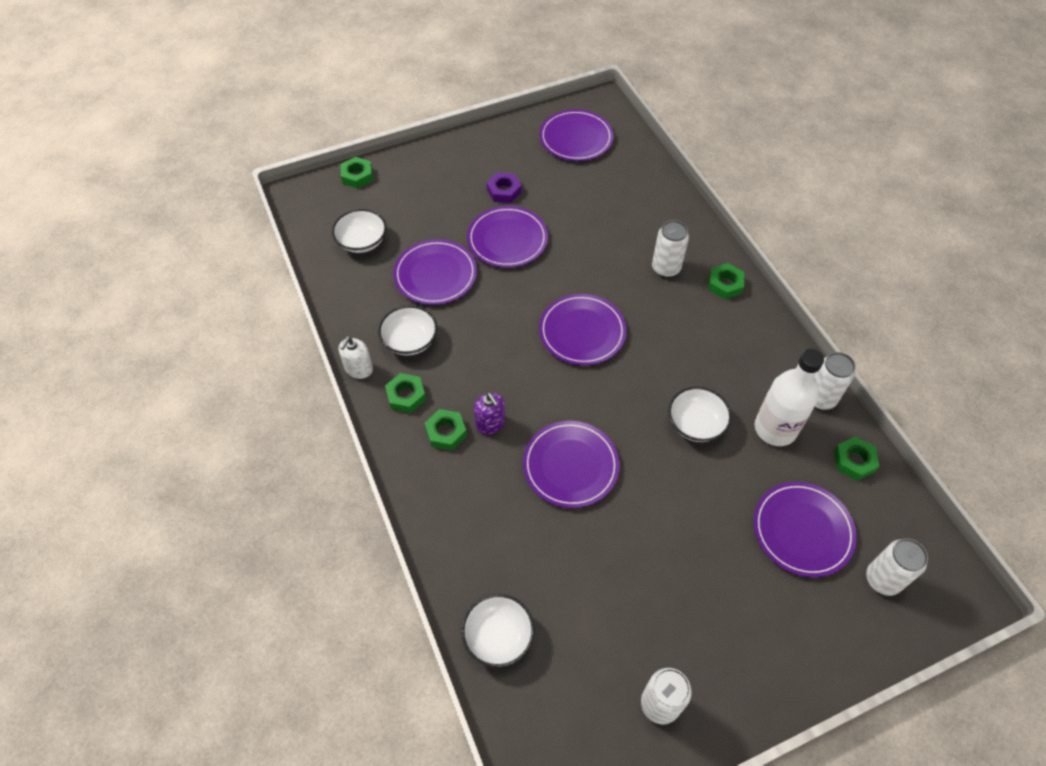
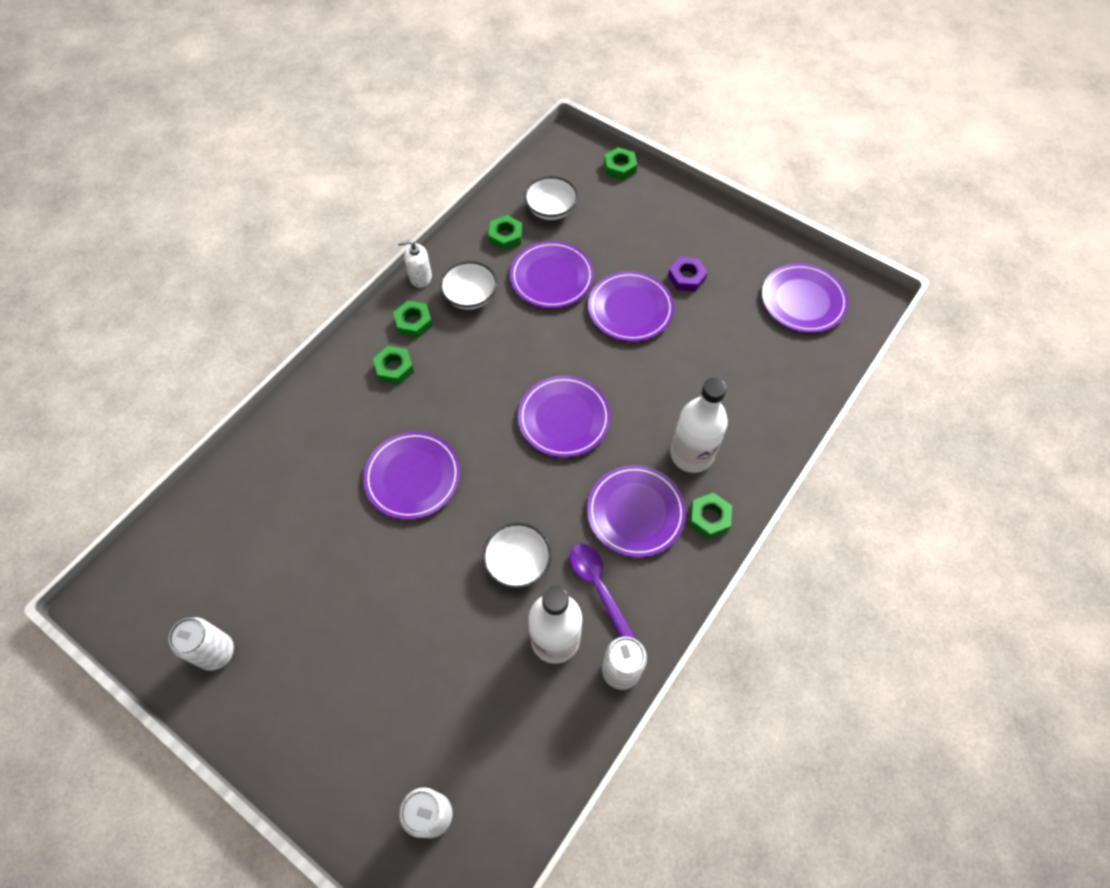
camera: 60 degrees right, 5 degrees up
(490, 423) = (421, 395): purple soap dispenser -> none
(498, 636) = (226, 499): white bowl -> none
(666, 268) = (691, 454): white can -> white bottle
(745, 380) = (598, 587): none -> purple spoon
(802, 530) = (449, 712): purple plate -> purple plate (635, 512)
(854, 461) = (560, 735): green nut -> green nut (506, 236)

